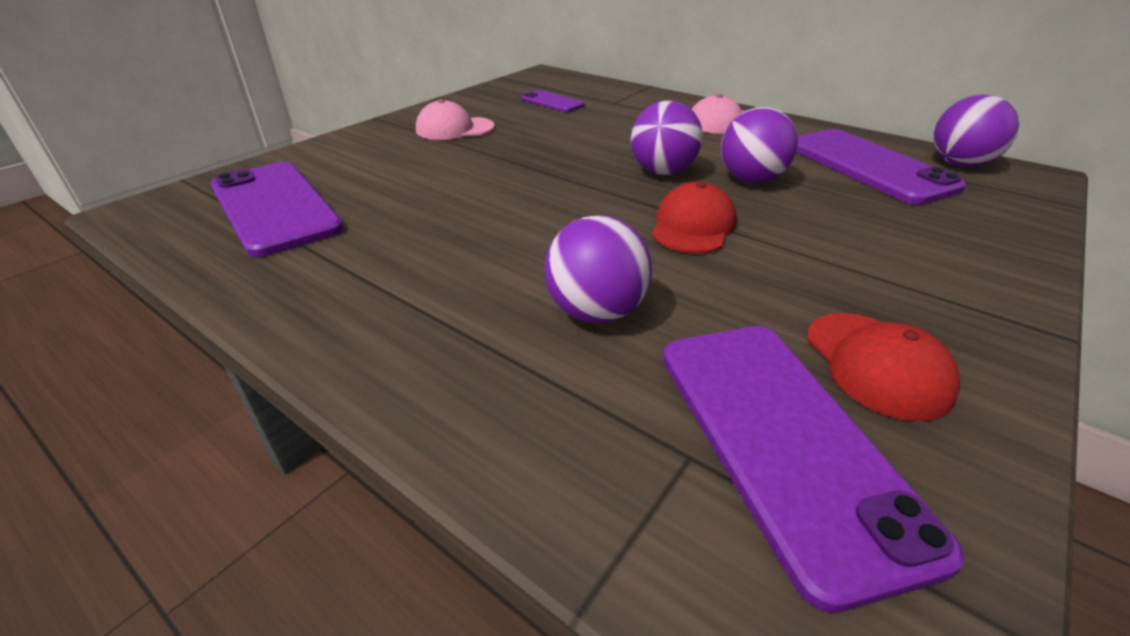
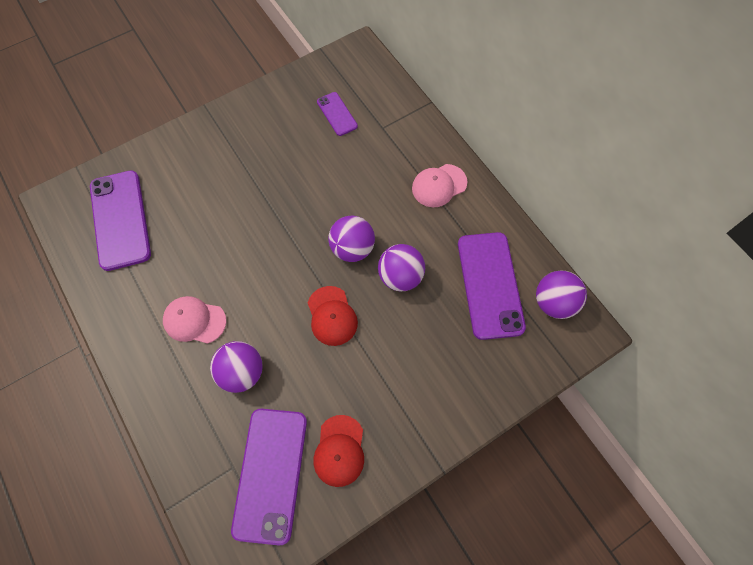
camera: 20 degrees right, 30 degrees up
(454, 129) = (250, 142): pink cap -> pink cap (194, 320)
(693, 226) = (332, 316): red cap -> red cap turned 120 degrees clockwise

